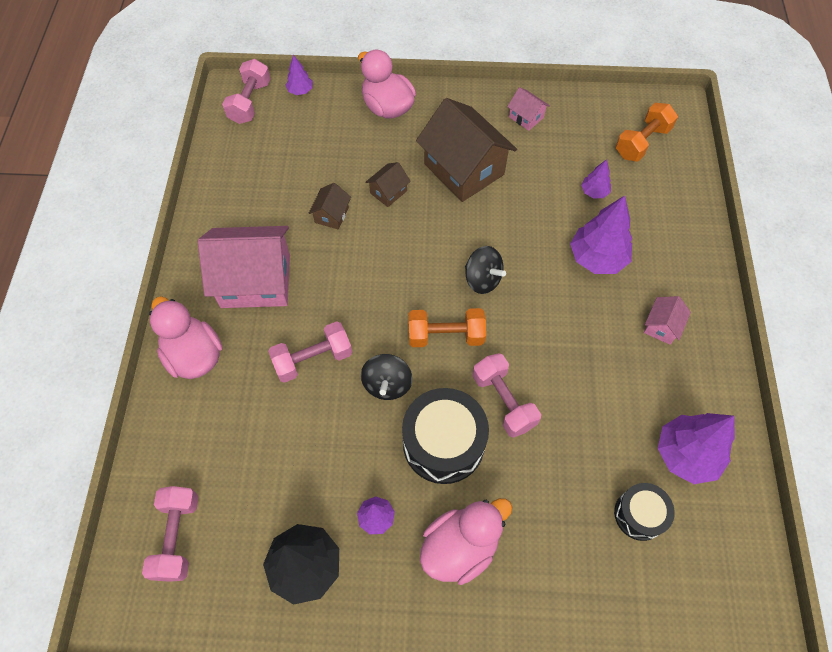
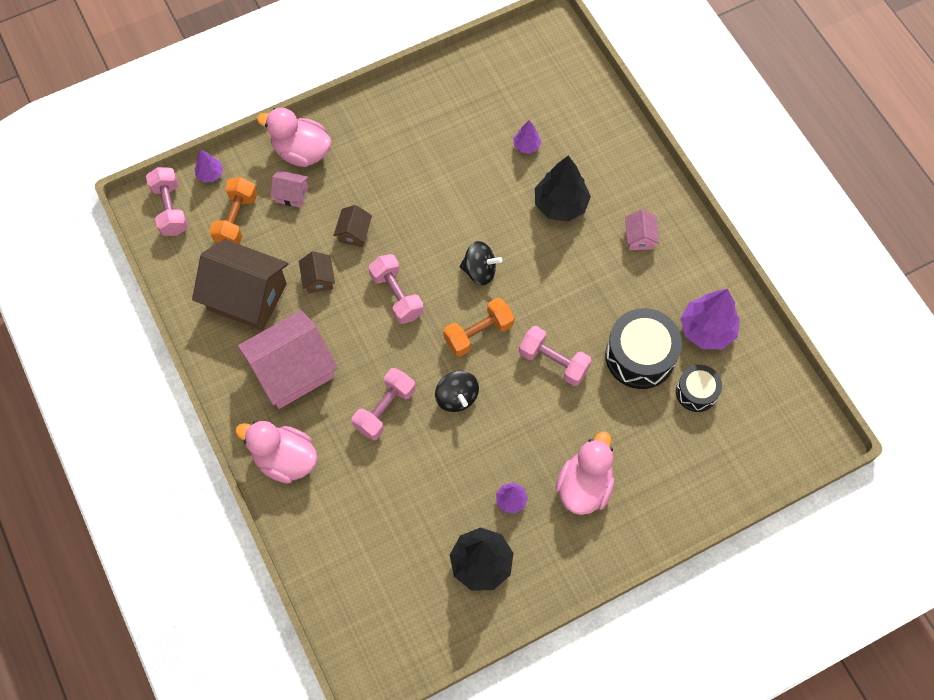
camera: 30 degrees left, 5 degrees up
(177, 537) = (371, 598): pink dumbbell -> pink dumbbell (396, 295)
(443, 443) = (527, 418): black drum -> black drum (640, 356)
(464, 169) = (406, 179): brown house -> brown house (247, 296)
(526, 117) = (430, 102): pink house -> pink house (291, 194)
(597, 258) = (560, 204): purple tree -> black tree
(642, 142) = (541, 79): orange dumbbell -> orange dumbbell (236, 219)

